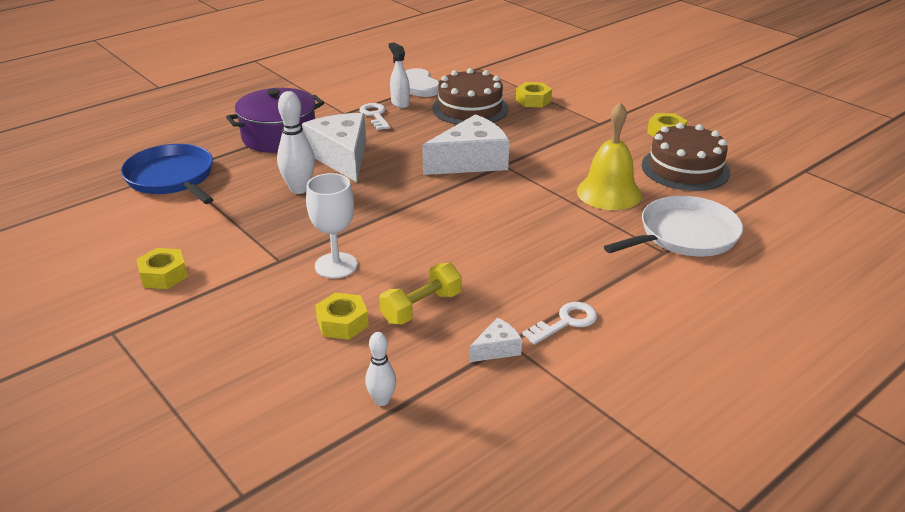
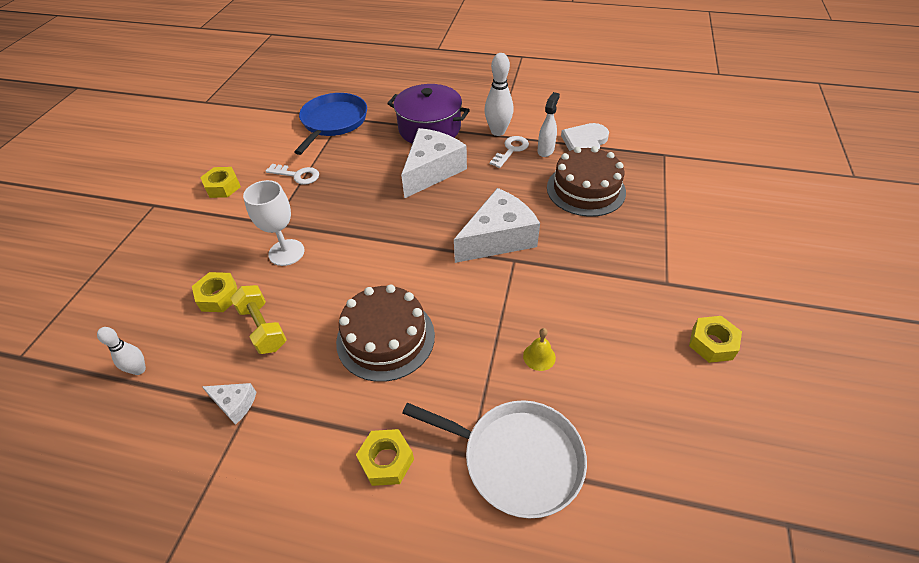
camera: 55 degrees right, 15 degrees up
(299, 189) = (369, 178): white bowling pin -> white bowling pin (498, 131)
(421, 308) = (263, 328): yellow dumbbell -> yellow dumbbell turned 45 degrees clockwise
(471, 161) = (498, 238): white cheese -> white cheese turned 60 degrees counterclockwise
(533, 100) = (651, 217): yellow nut -> yellow nut (386, 461)
(566, 322) = (299, 432): white key -> white key (297, 175)
(609, 193) = (539, 356): yellow bell -> yellow bell, size x0.45
(685, 168) = (653, 396): brown cake -> brown cake (385, 338)

